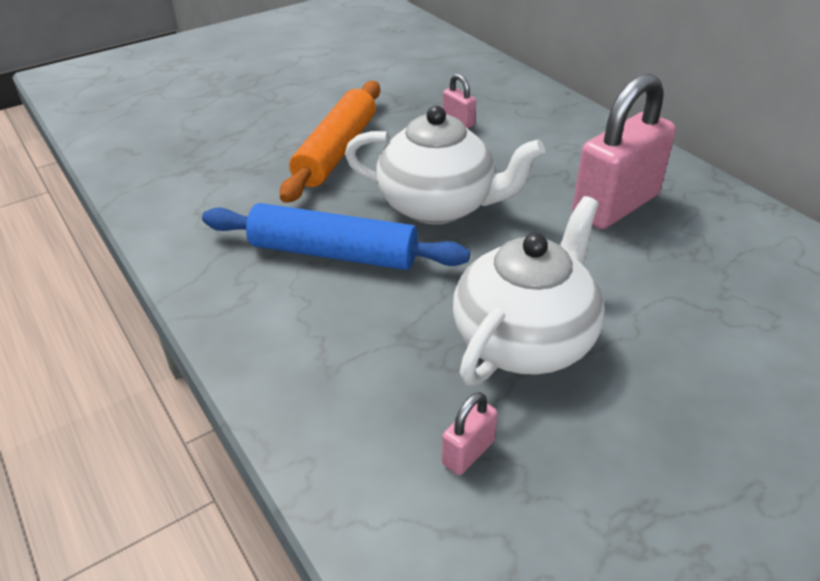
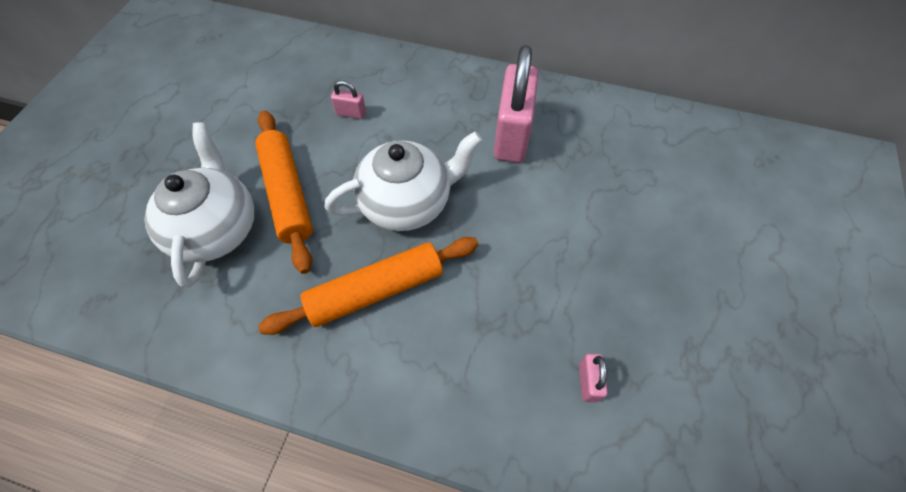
camera: 40 degrees left, 20 degrees up
(333, 253) = (376, 291): blue rolling pin -> orange rolling pin
(525, 339) = (549, 278): white teapot -> white teapot (216, 228)

